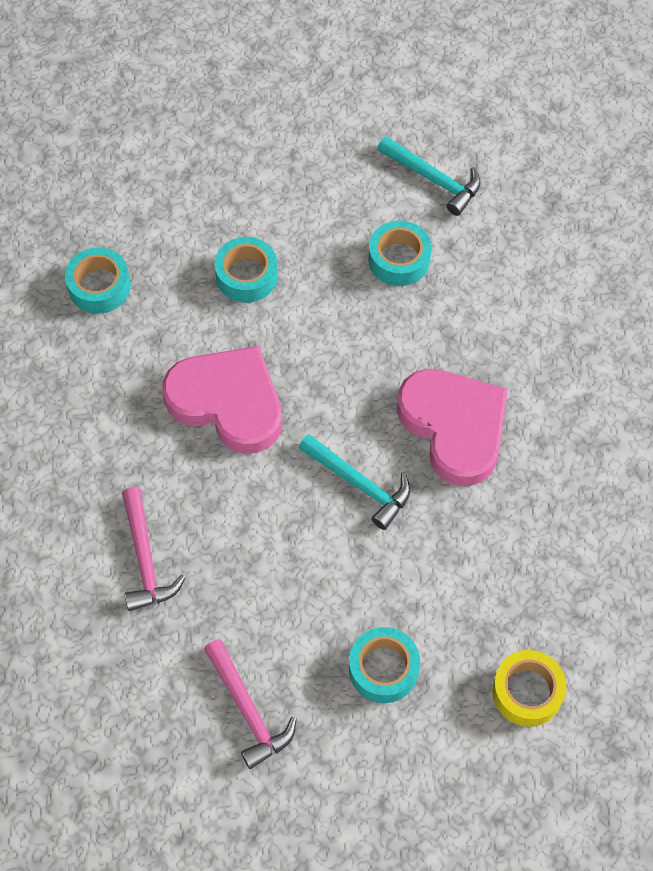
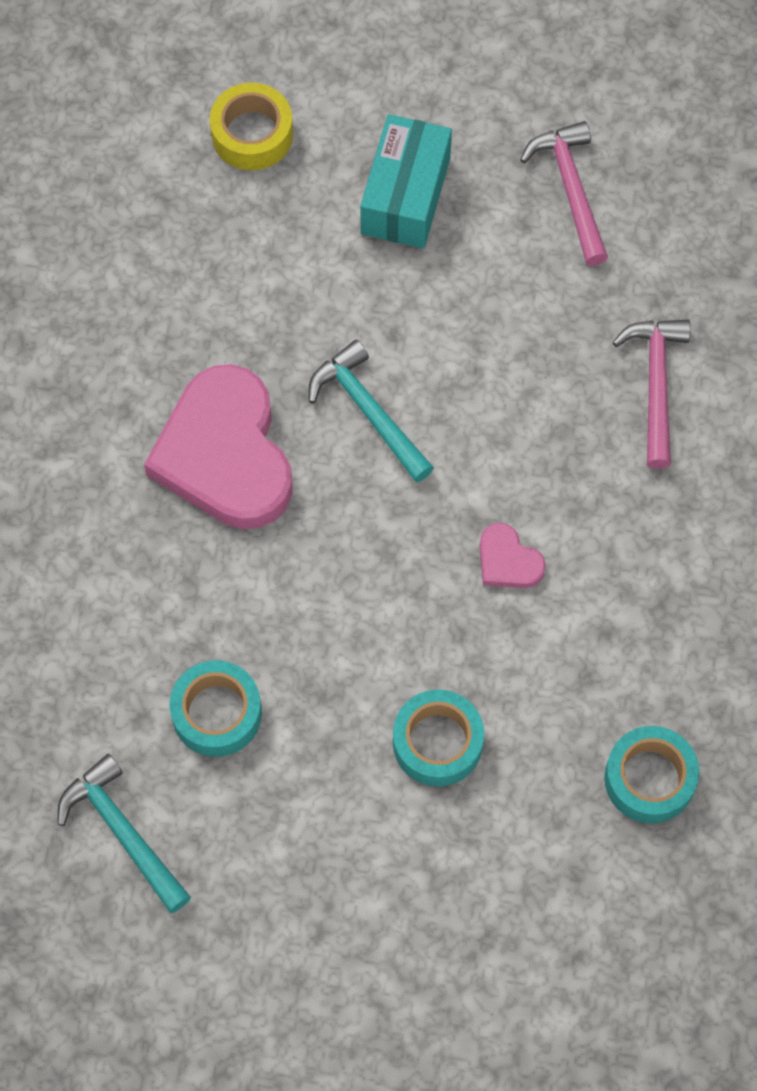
camera: 165 degrees left, 5 degrees up
(228, 402) = (508, 561): pink heart -> pink heart, size x0.44
(383, 669) = (405, 195): turquoise tape -> turquoise box

